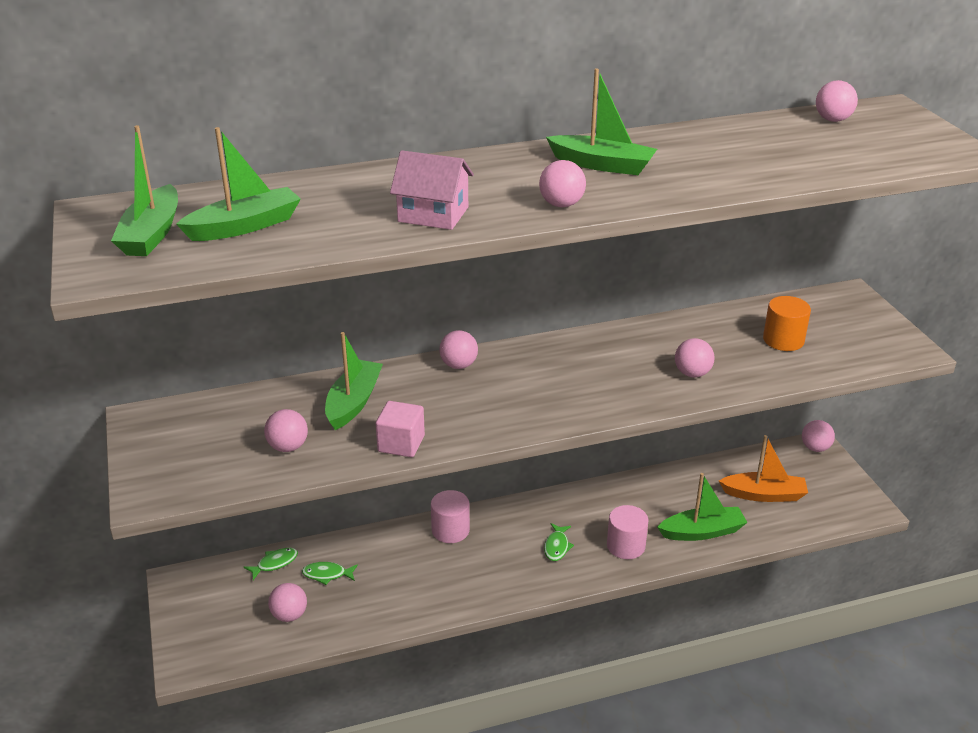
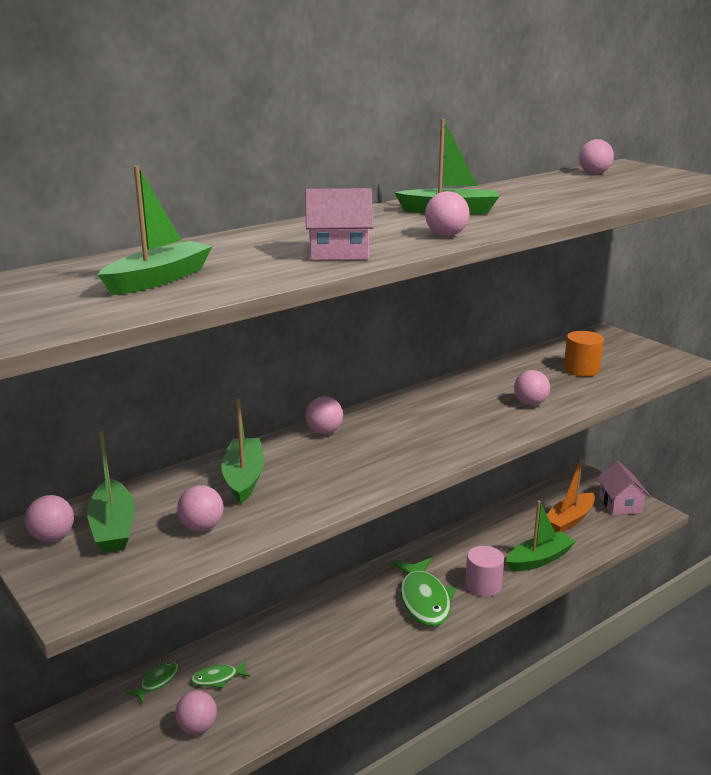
camera: 20 degrees left, 10 degrees down
(152, 234) = (61, 295): green boat -> green boat (113, 527)
(401, 444) = (315, 502): pink cube -> none
(450, 530) = (319, 609): pink cylinder -> none
(557, 547) = (424, 600): green fish -> green fish, size x2.07
(764, 495) = (569, 520): orange boat -> orange boat turned 150 degrees clockwise
(815, 448) = (585, 477): pink ball -> pink ball (52, 537)
(834, 489) = (620, 504): none -> pink house

